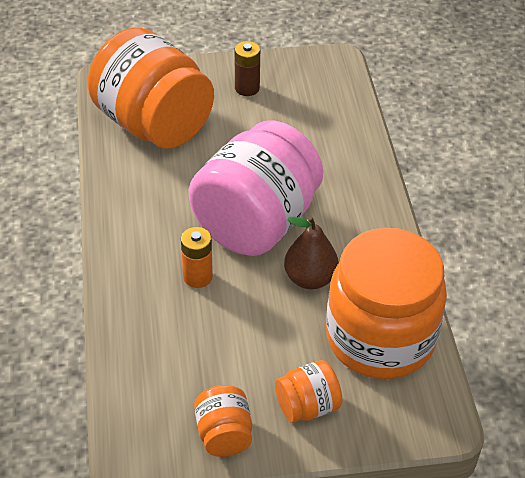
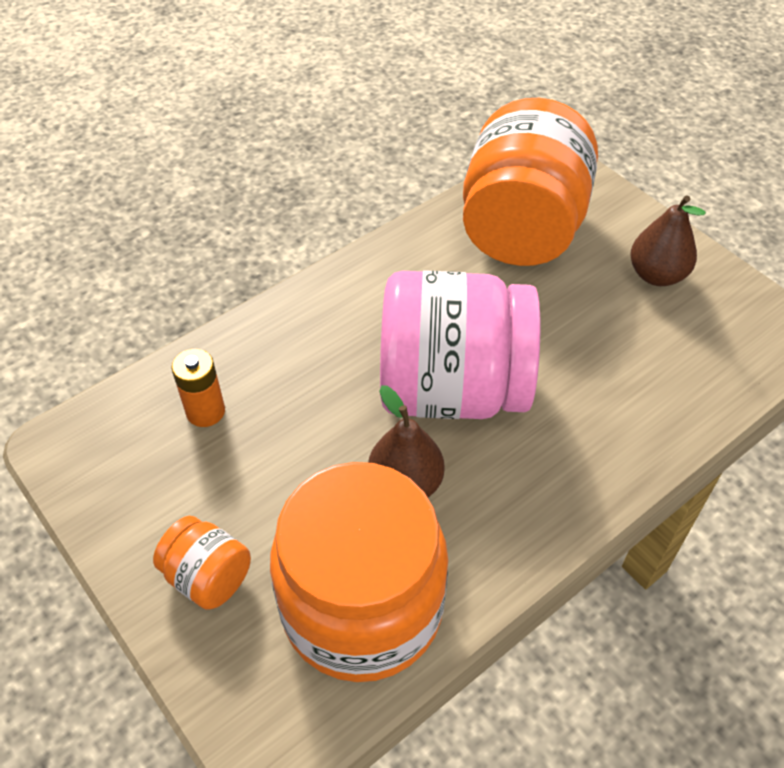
camera: 60 degrees right, 5 degrees up
(197, 277) = (331, 377): orange battery -> orange battery (205, 411)
(224, 434) = (125, 512): orange jar -> none
(247, 88) = (656, 275): brown battery -> brown pear

